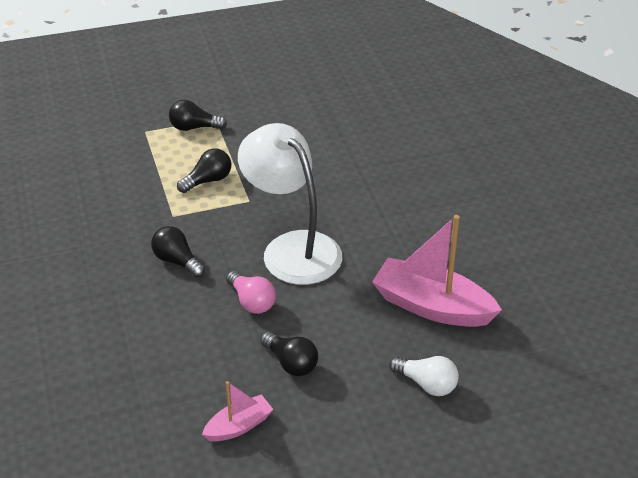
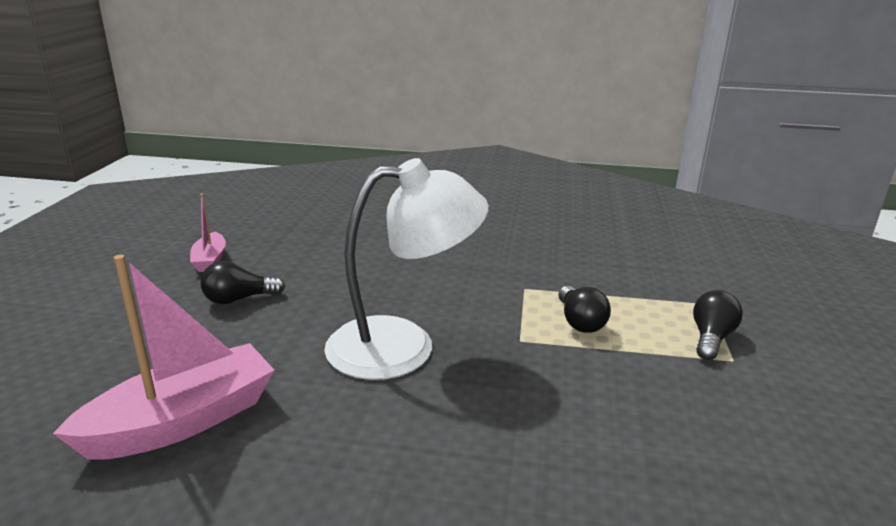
camera: 115 degrees right, 15 degrees down
(177, 261) = (447, 276): black light bulb -> none
(252, 302) = (344, 300): pink light bulb -> none
(427, 384) = (91, 369): white light bulb -> none

